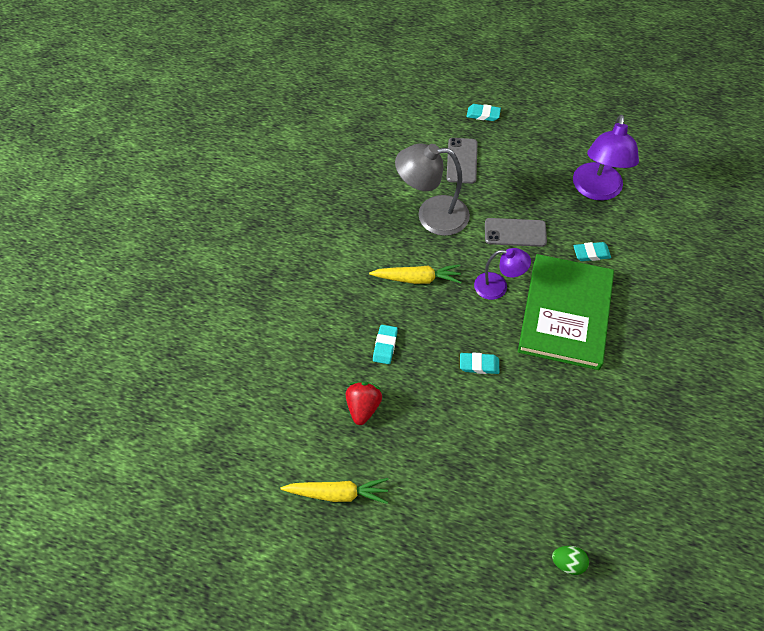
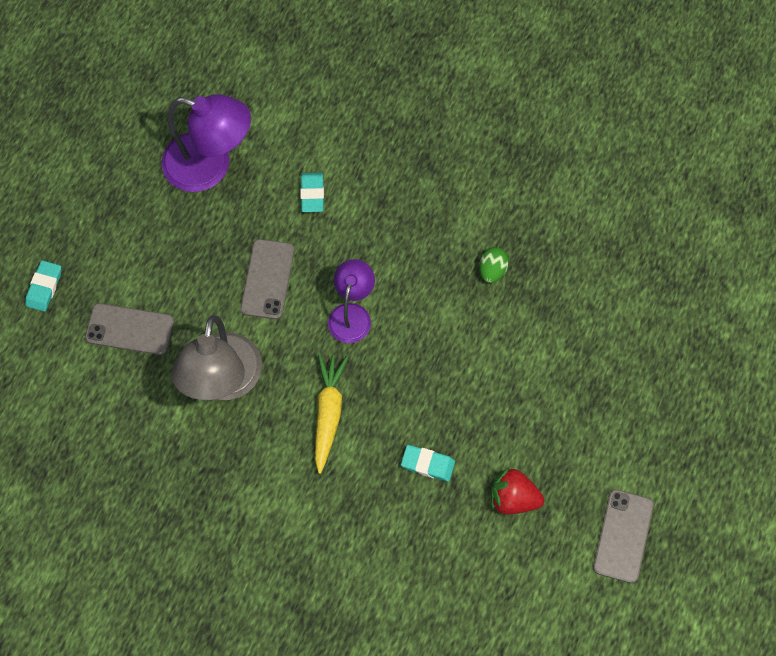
camera: 85 degrees left, 10 degrees up
(337, 493) = (623, 536): yellow carrot -> grey phone
(479, 365) = (463, 354): turquoise eraser -> none
(565, 313) = (399, 242): green book -> none
(567, 563) = (705, 299): green egg -> green egg (492, 270)

